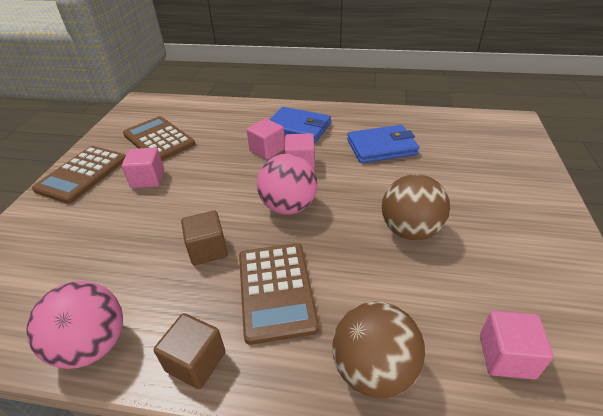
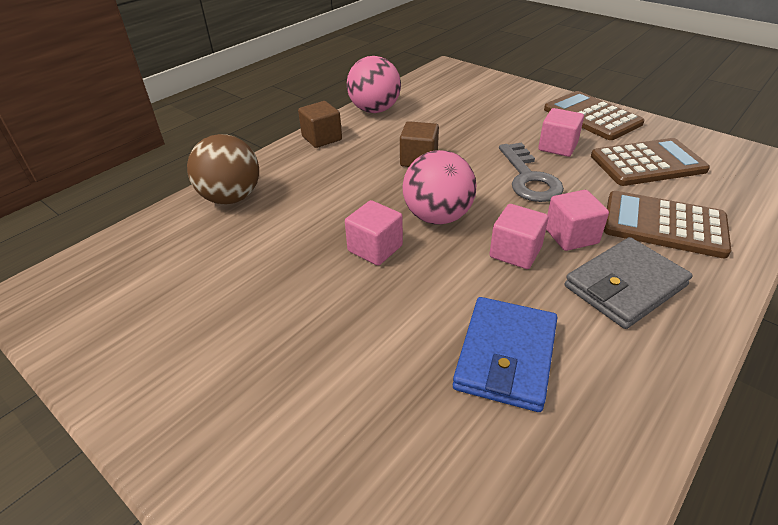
camera: 120 degrees right, 0 degrees up
(207, 180) = (529, 178): none -> grey key
(276, 290) = (340, 179): brown calculator -> brown calculator (664, 225)
(298, 128) = (624, 286): blue wallet -> grey wallet
(410, 230) = (319, 285): brown ball -> none
(506, 356) = (154, 262): pink cube -> pink cube (375, 248)

